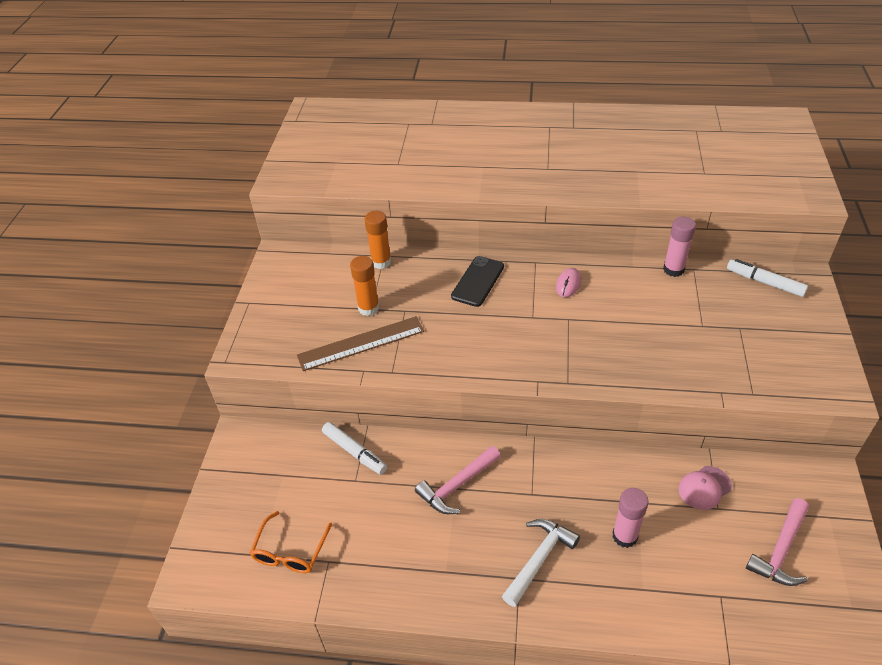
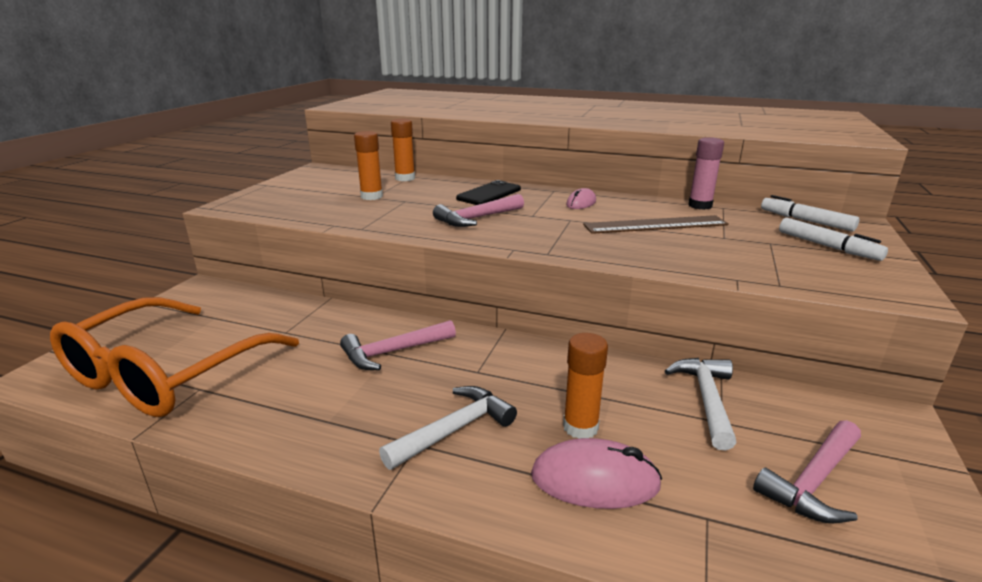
camera: 10 degrees right, 20 degrees down
(290, 551) = (166, 373): orange glasses -> orange glasses, size x2.14
(354, 452) = (302, 312): white marker -> white marker (827, 246)
(361, 343) = (346, 211): brown ruler -> brown ruler (655, 225)
(486, 333) = (477, 218): none -> pink hammer
(624, 536) = (580, 427): pink glue stick -> orange glue stick
(646, 582) = (594, 480): none -> pink mouse
(704, 488) = (706, 399): pink cap -> white hammer

